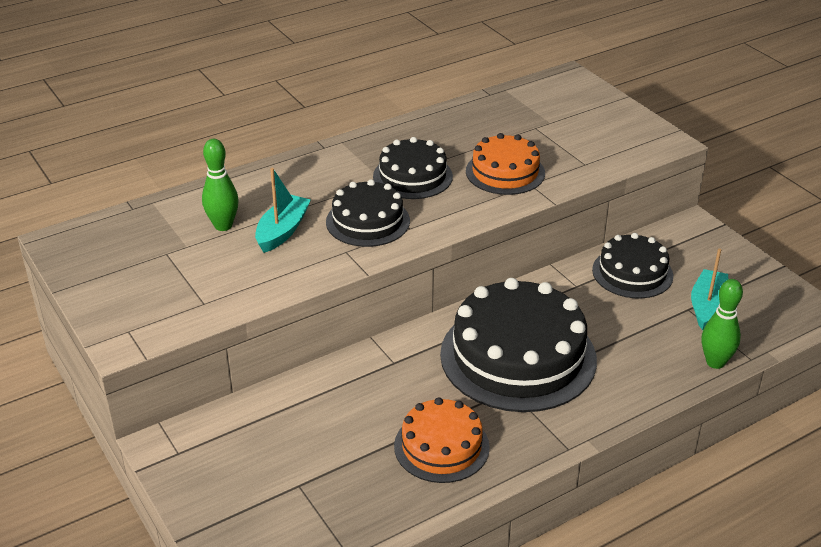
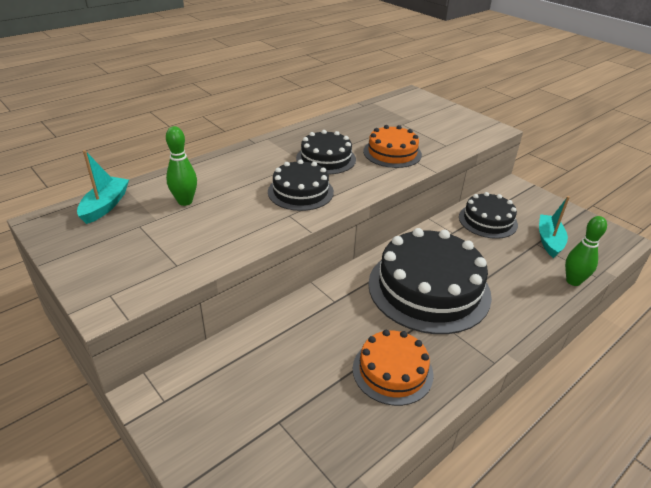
camera: 10 degrees left, 0 degrees up
(282, 231) = (234, 203): turquoise boat -> turquoise boat (105, 206)

